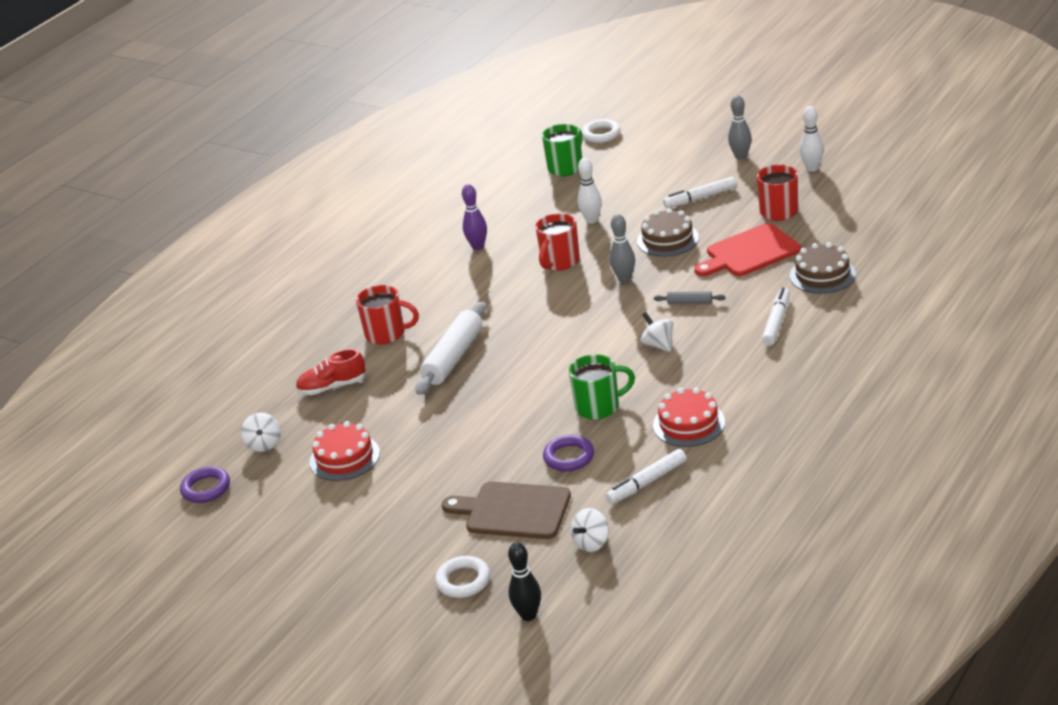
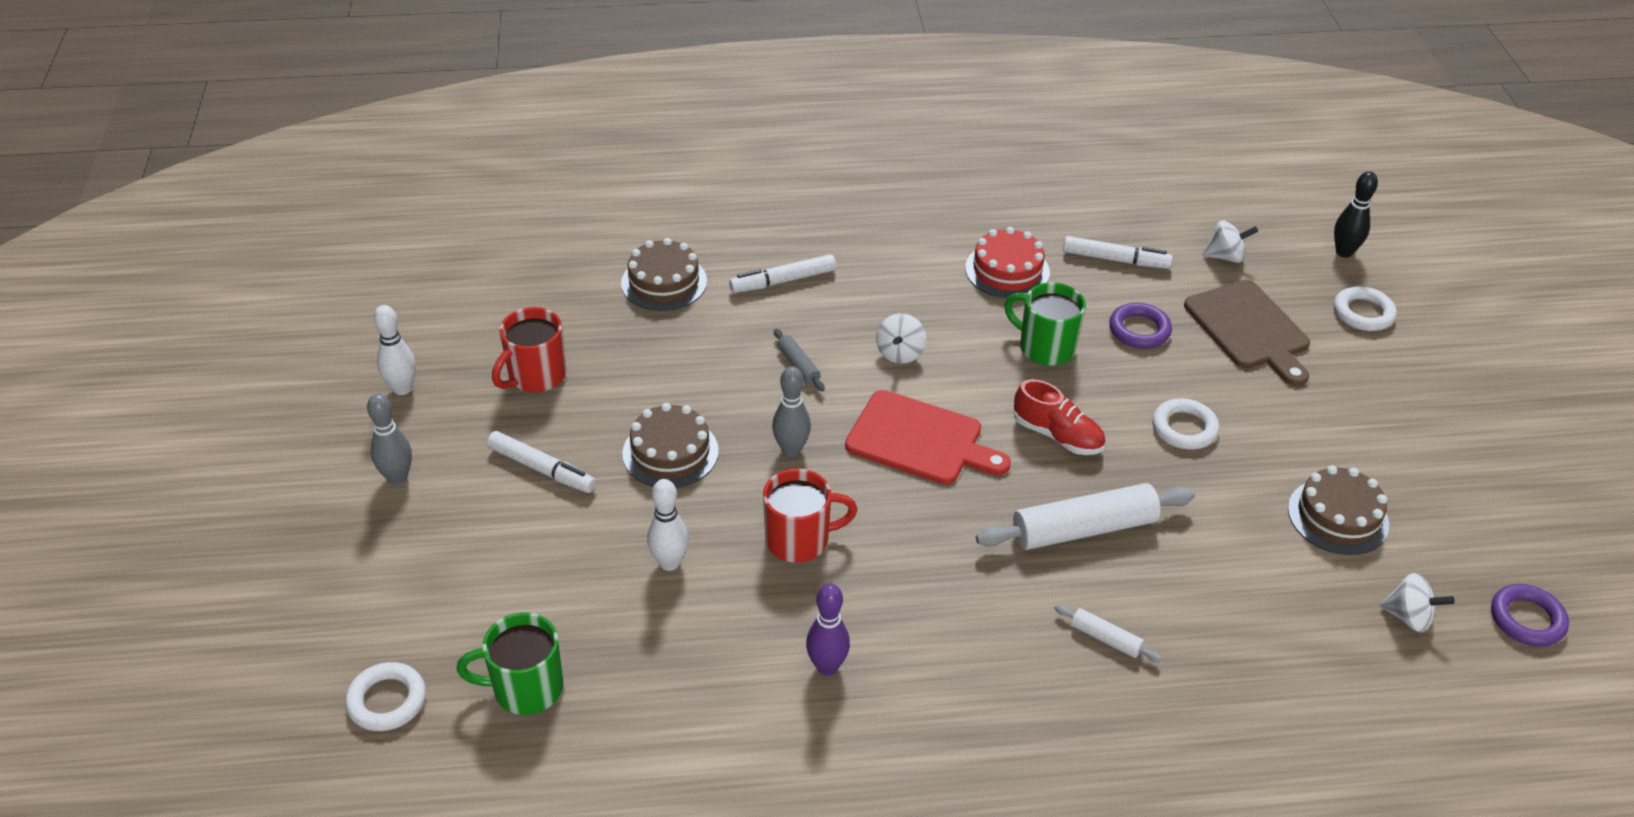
camera: 135 degrees left, 10 degrees up
(264, 444) = (1408, 617): white spinning top -> white spinning top turned 75 degrees clockwise
(332, 387) = (1253, 622): red shoe -> red shoe (1057, 435)
(344, 457) = (1338, 516): red cake -> brown cake
(387, 334) = (1105, 638): red mug -> white rolling pin
(471, 432) = (1184, 428): none -> white ring
(749, 252) = (653, 361): red cutting board -> red cutting board (920, 440)

